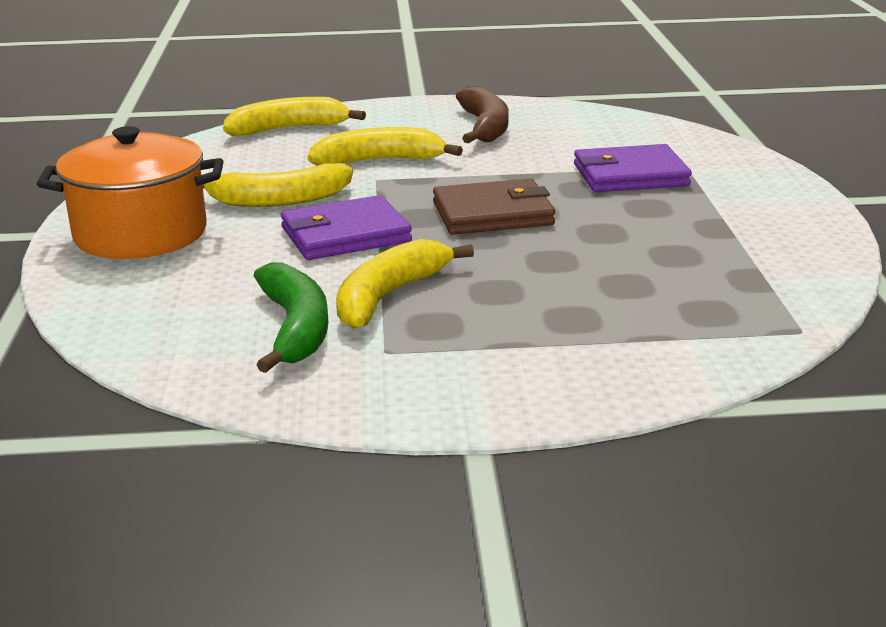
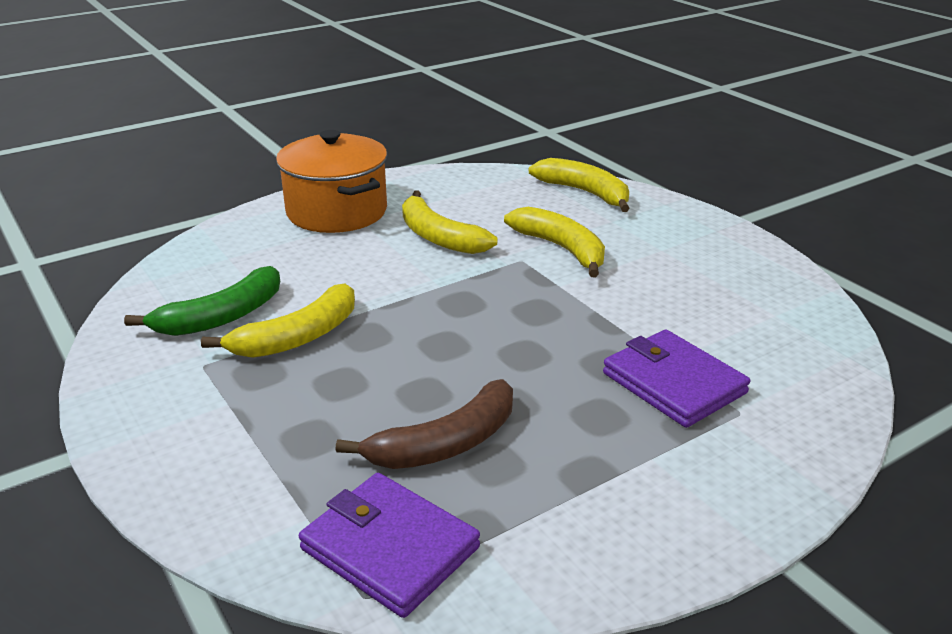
camera: 60 degrees right, 5 degrees up
(345, 235) = (397, 283): purple wallet -> purple wallet (390, 548)
(389, 296) = (298, 337): yellow banana -> yellow banana turned 135 degrees clockwise
(485, 127) = (701, 270): brown banana -> brown banana (445, 443)
(492, 214) = (499, 334): brown wallet -> none

